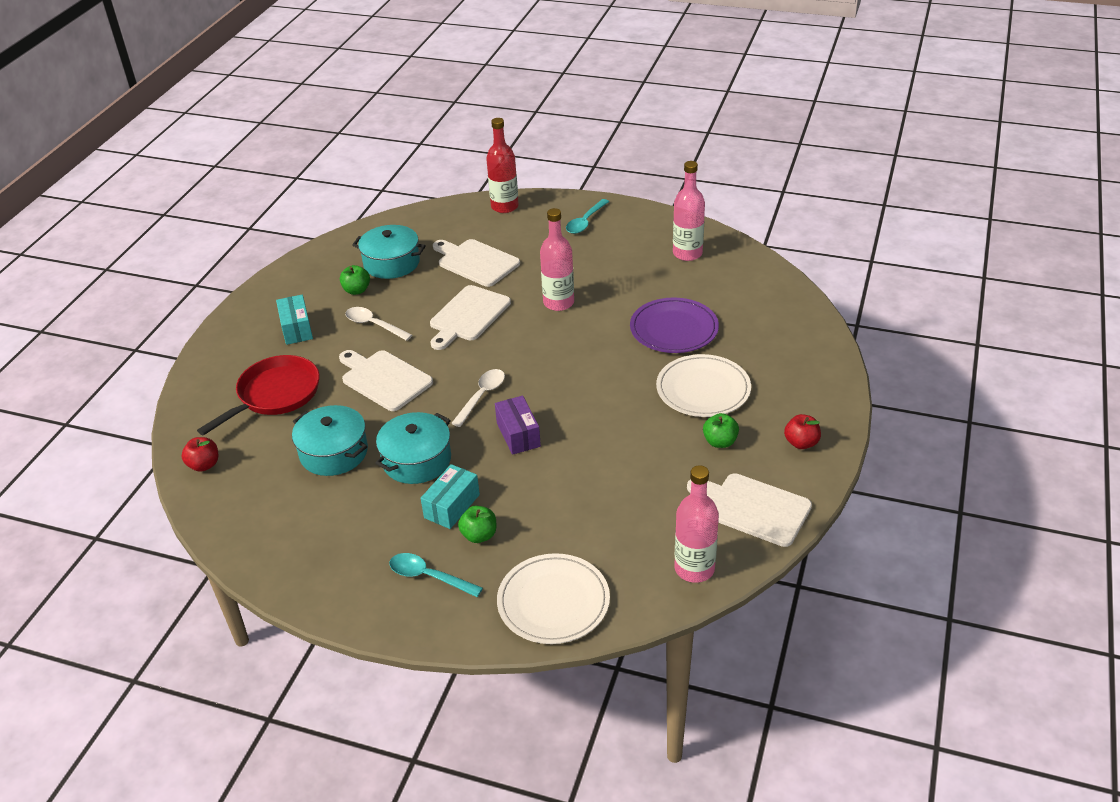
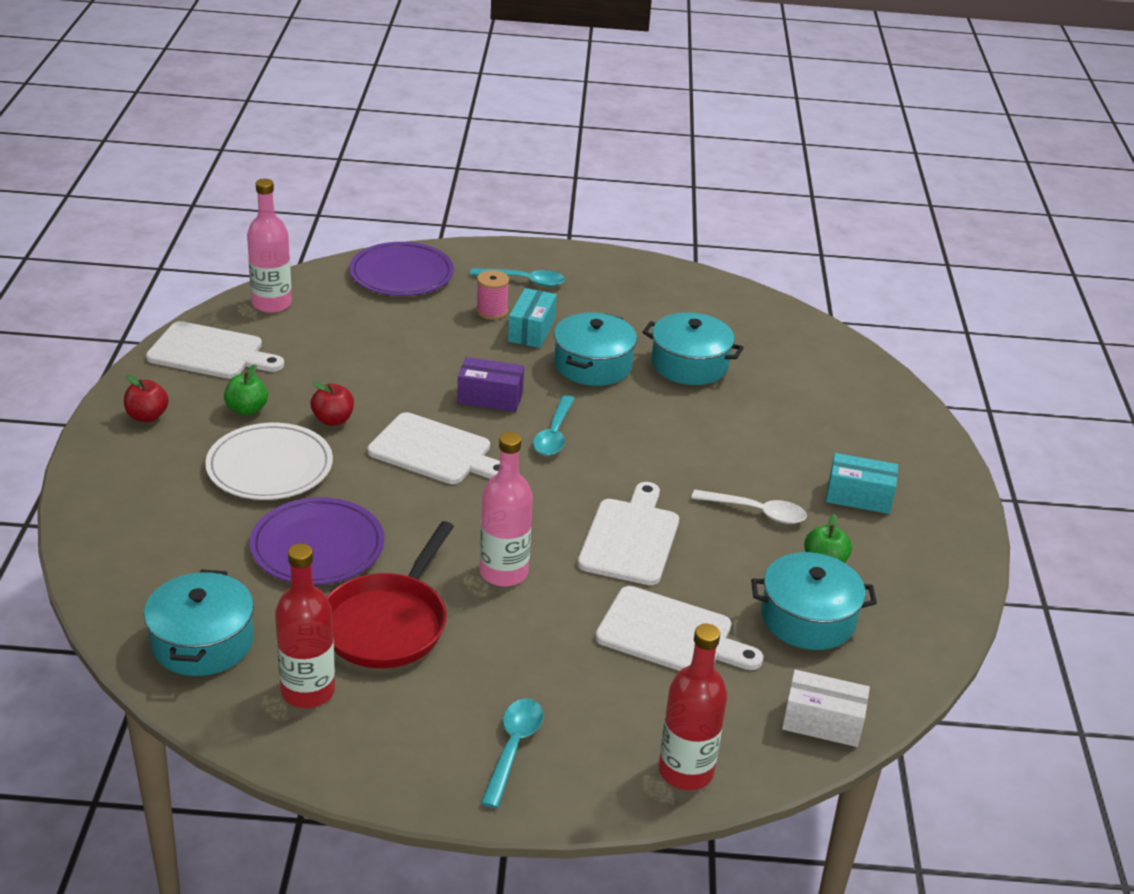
camera: 160 degrees right, 5 degrees down
(204, 465) = (818, 343): red apple -> red apple (333, 420)
(275, 395) = (808, 414): red pan -> red pan (388, 623)
(296, 329) = (859, 497): turquoise box -> turquoise box turned 45 degrees counterclockwise
(384, 379) = (689, 443): white cutting board -> white cutting board (435, 451)
(423, 218) = (822, 722): none -> white box
(479, 535) = (491, 311): green apple -> pink spool
(482, 396) = (554, 434): white spoon -> turquoise spoon
(518, 434) = (490, 398): purple box -> purple box turned 45 degrees counterclockwise
(553, 602) = (401, 274): white plate -> purple plate
(687, 253) = (308, 691): pink bottle -> red bottle
(746, 281) = (202, 642): none -> turquoise pot

